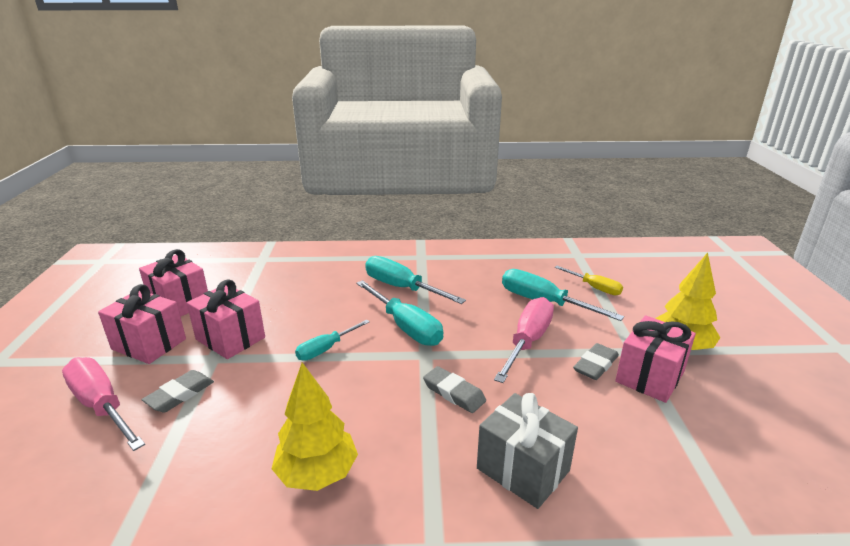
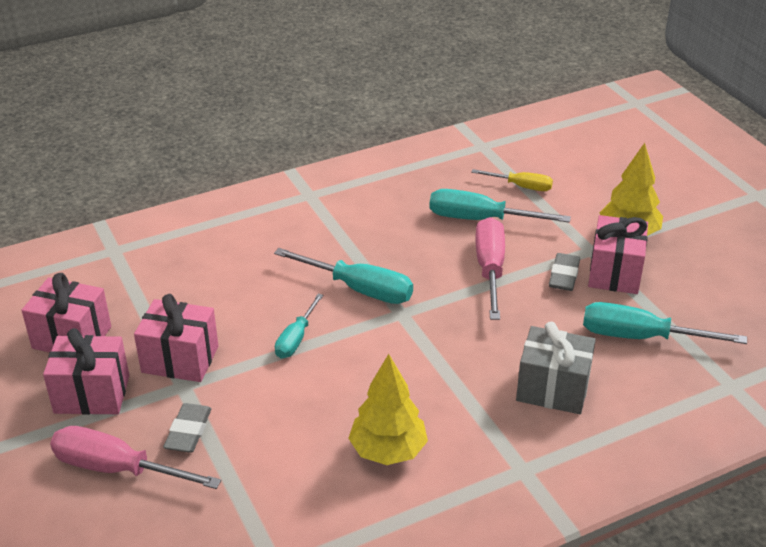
camera: 25 degrees left, 10 degrees up
(401, 288) = (318, 243): turquoise screwdriver -> turquoise screwdriver (640, 337)
(454, 393) = (454, 343): grey eraser -> none

